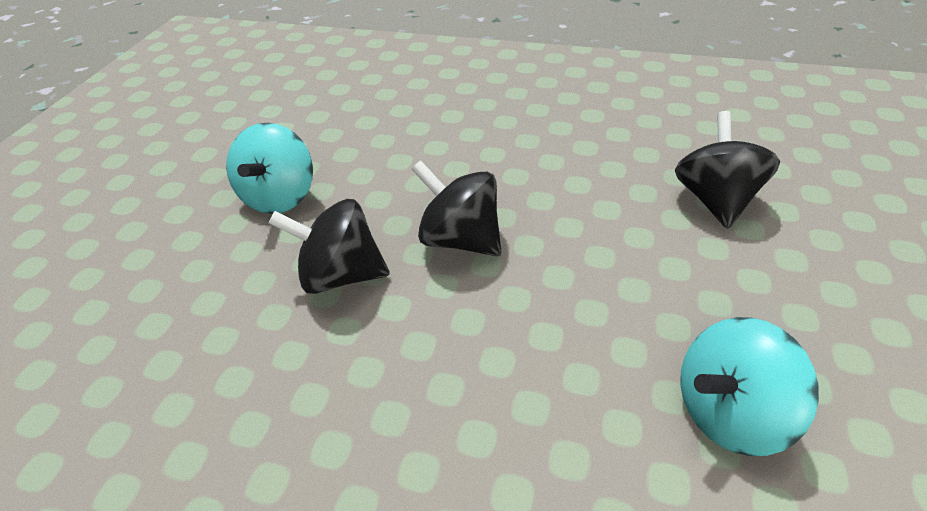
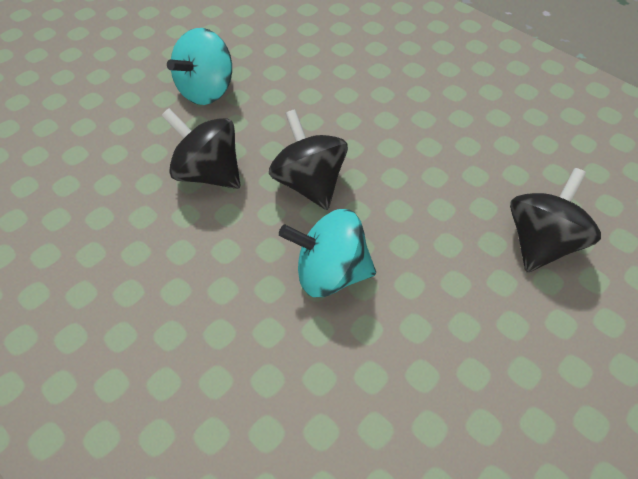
camera: 25 degrees right, 10 degrees up
(729, 412) = (403, 410): turquoise spinning top -> turquoise spinning top (330, 272)

